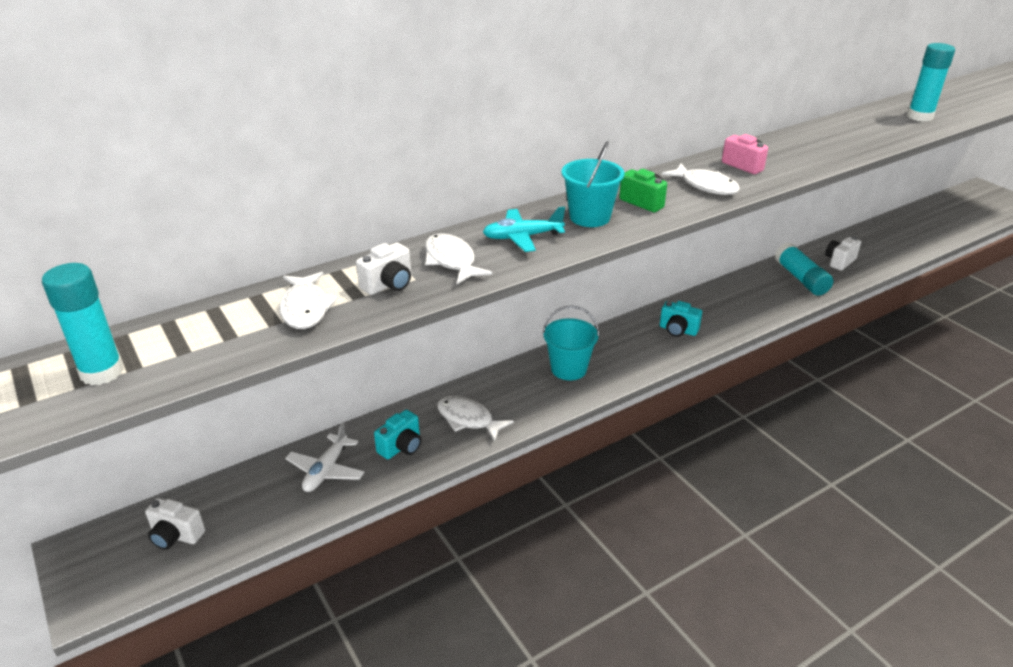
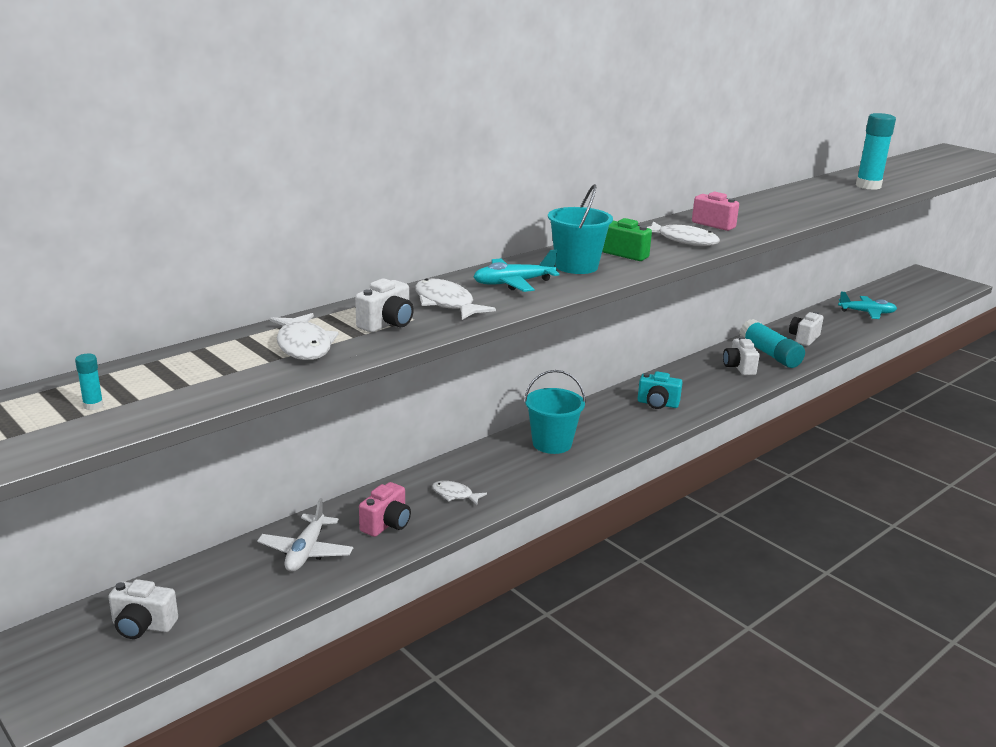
camera: 10 degrees left, 10 degrees down
(102, 372) = (93, 405): turquoise glue stick -> turquoise glue stick, size x0.41
(401, 447) = (386, 524): turquoise camera -> pink camera
(468, 419) = (455, 495): white fish -> white fish, size x0.62
(766, 292) = (739, 368): none -> white camera
(911, 234) = (866, 313): none -> turquoise plane

